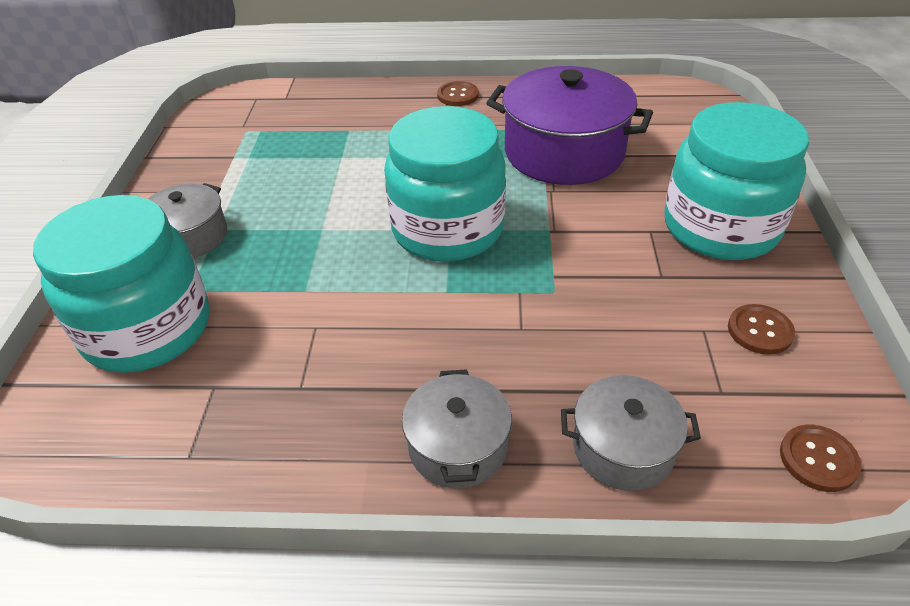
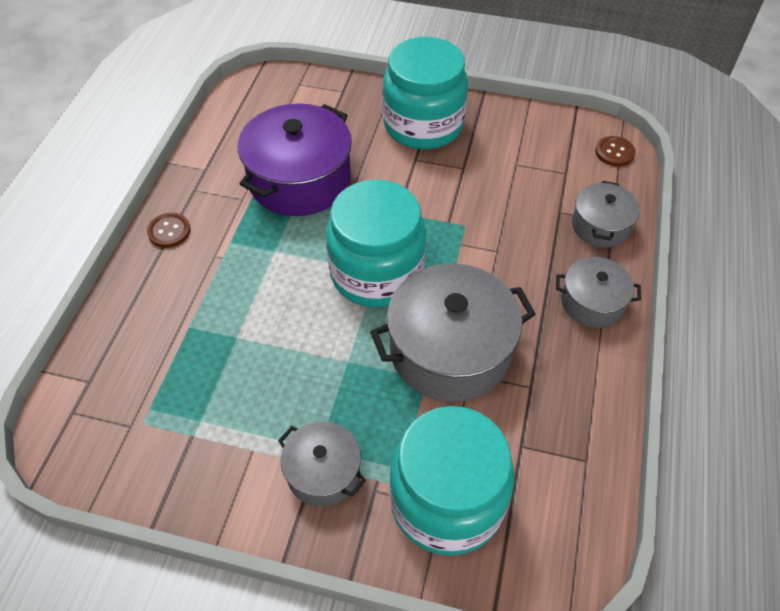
camera: 80 degrees left, 10 degrees up
(346, 304) = (450, 350): none -> grey pot
(760, 331) = (521, 141): brown button -> none

